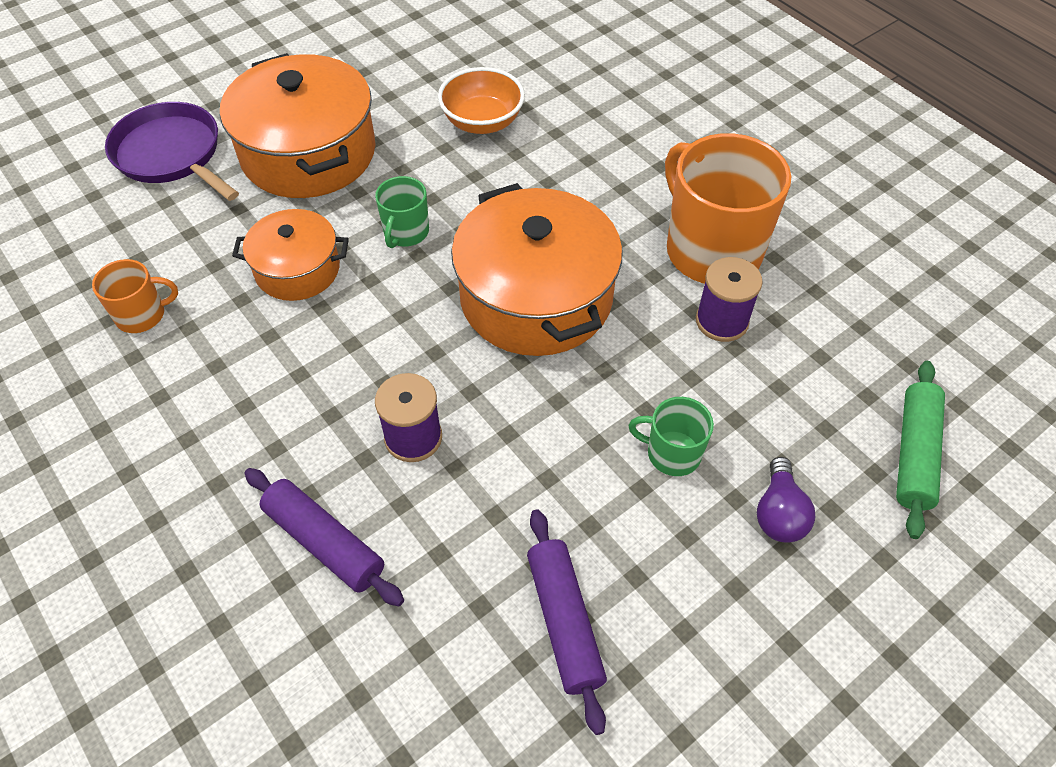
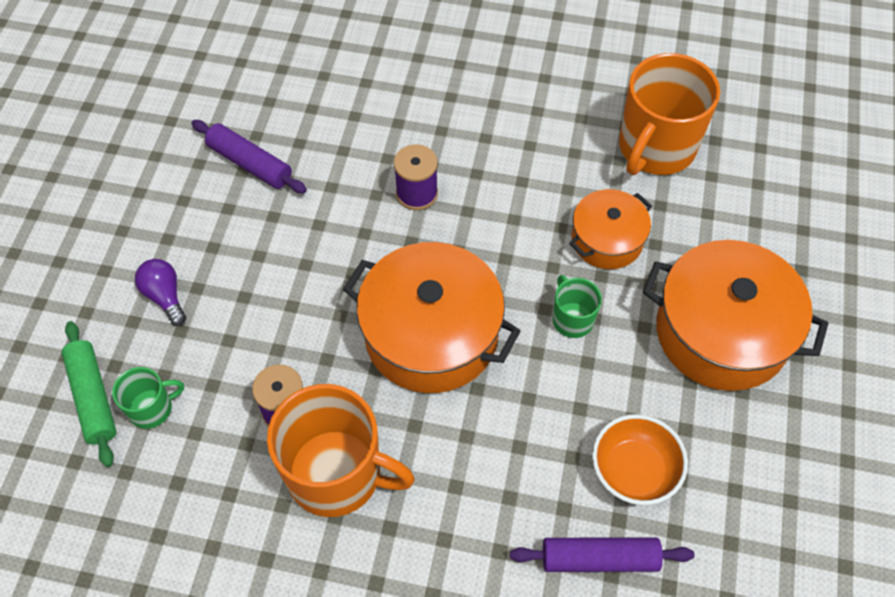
camera: 140 degrees right, 5 degrees up
(142, 315) = (656, 148): orange mug -> orange mug, size x2.07
(171, 154) = (808, 257): purple pan -> none
(325, 542) = (407, 117): purple rolling pin -> purple rolling pin (599, 559)
(672, 453) = (254, 289): green mug -> green mug (151, 408)

